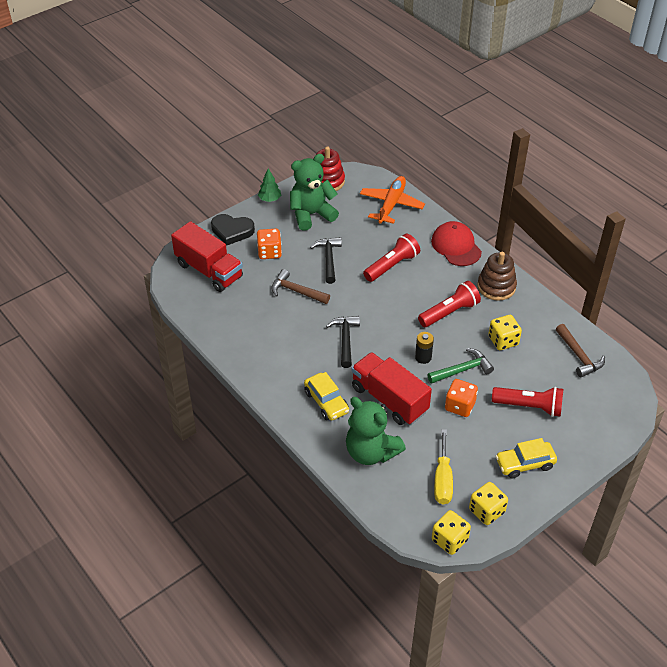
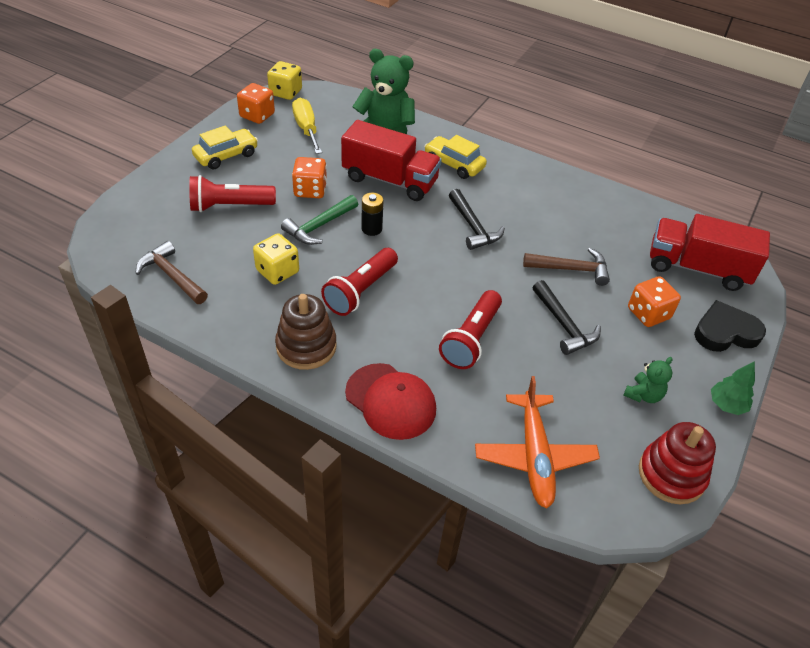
camera: 155 degrees right, 0 degrees up
(311, 214) = (643, 395): green teddy bear -> green teddy bear, size x0.48
(486, 511) = (257, 115): yellow dice -> orange dice

